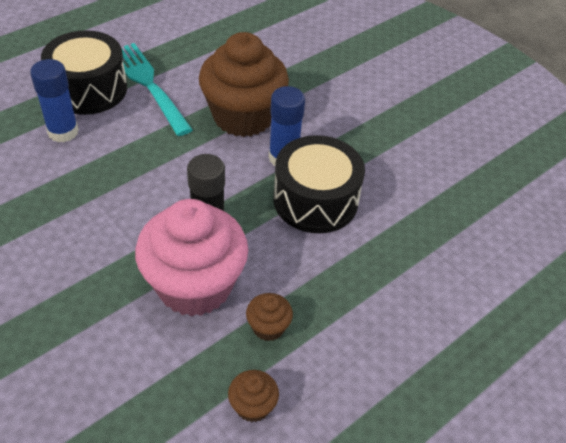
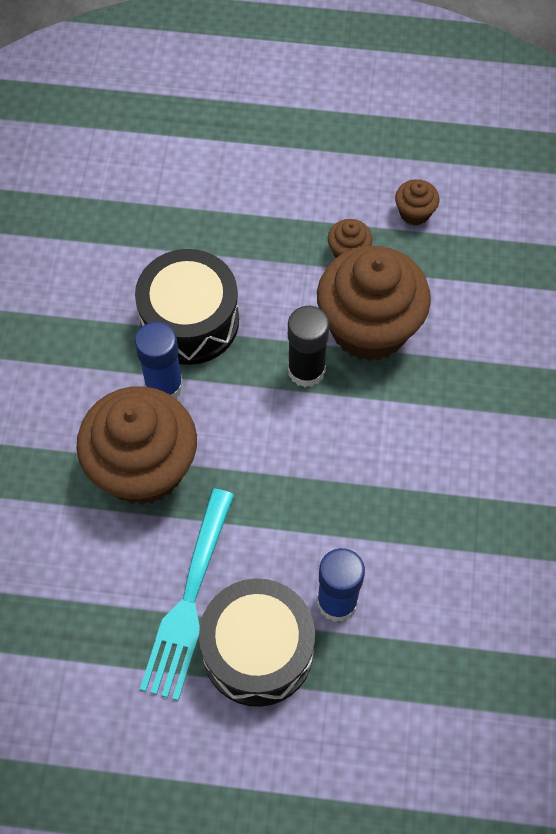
camera: 130 degrees left, 15 degrees up
(194, 285) = (369, 328): pink cupcake -> brown cupcake

